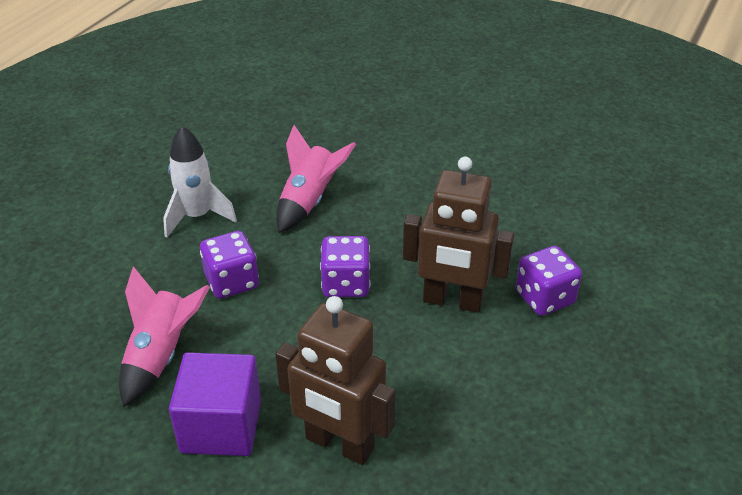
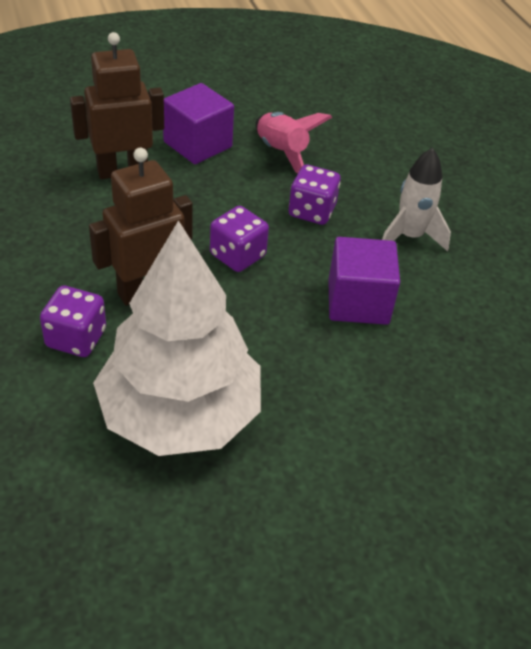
camera: 130 degrees right, 5 degrees up
(309, 201) = (358, 302): pink rocket -> purple cube
(516, 211) = (179, 414): none -> white tree

